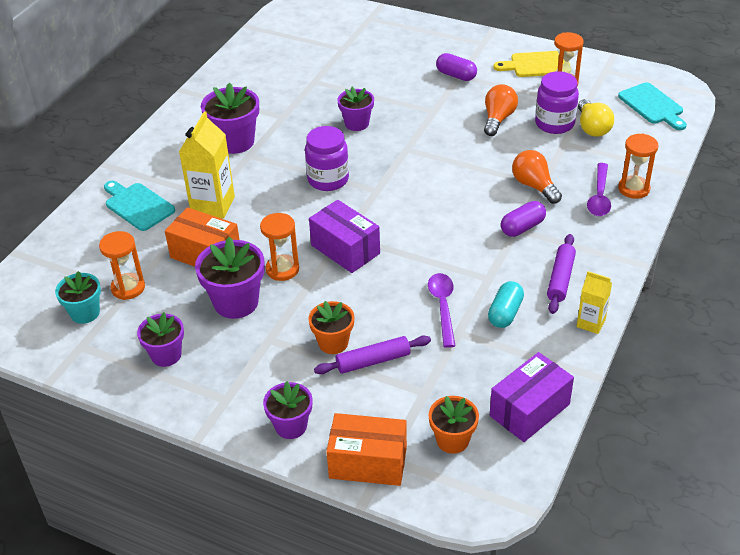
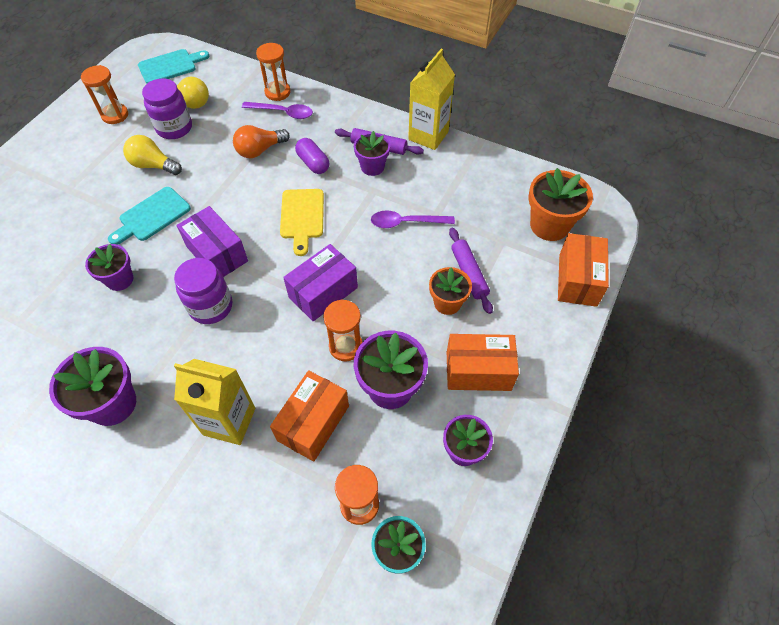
camera: 90 degrees left, 15 degrees up
(137, 205) = (210, 512): turquoise cutting board -> turquoise cutting board (152, 216)
(249, 367) = (478, 371): none -> orange box
(291, 426) = (545, 335): purple flower pot -> purple flower pot (372, 167)
(452, 440) = (549, 225): orange flower pot -> orange flower pot, size x1.55
(456, 75) = (66, 191): purple capsule -> none
(498, 119) = (153, 165): orange light bulb -> yellow light bulb
(505, 313) = (415, 183): turquoise capsule -> none
(529, 410) = (516, 179): purple box -> purple box (217, 254)
(537, 65) = (75, 130): yellow cutting board -> yellow cutting board (302, 217)
(591, 323) = (428, 135): yellow carton -> yellow carton, size x1.73

